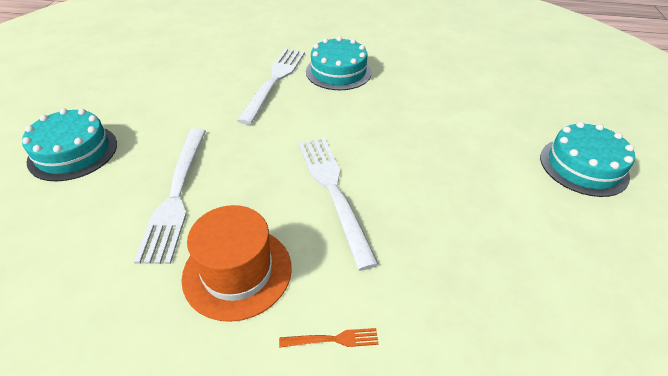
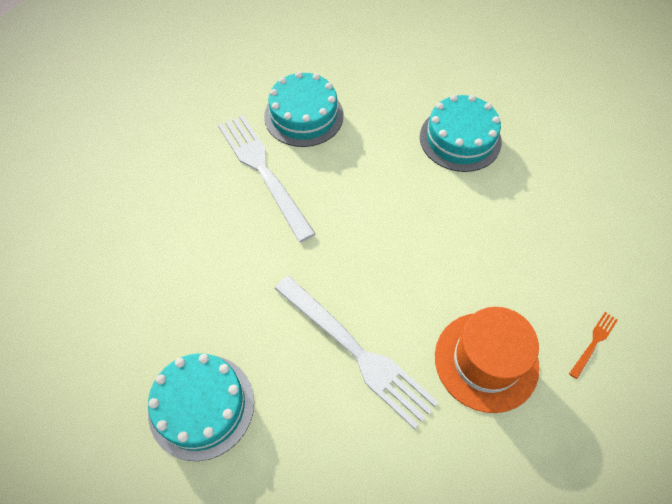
camera: 45 degrees left, 15 degrees up
(333, 190) = (457, 239): white fork -> none
(583, 166) = (572, 77): turquoise cake -> turquoise cake (460, 139)

